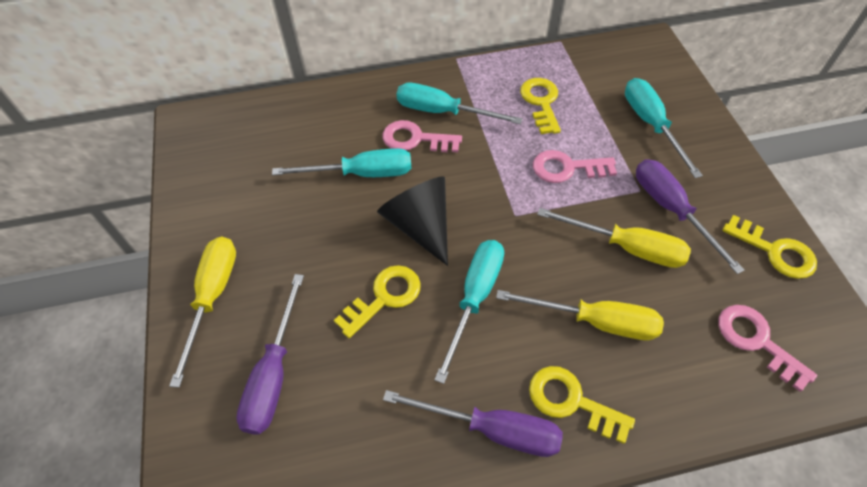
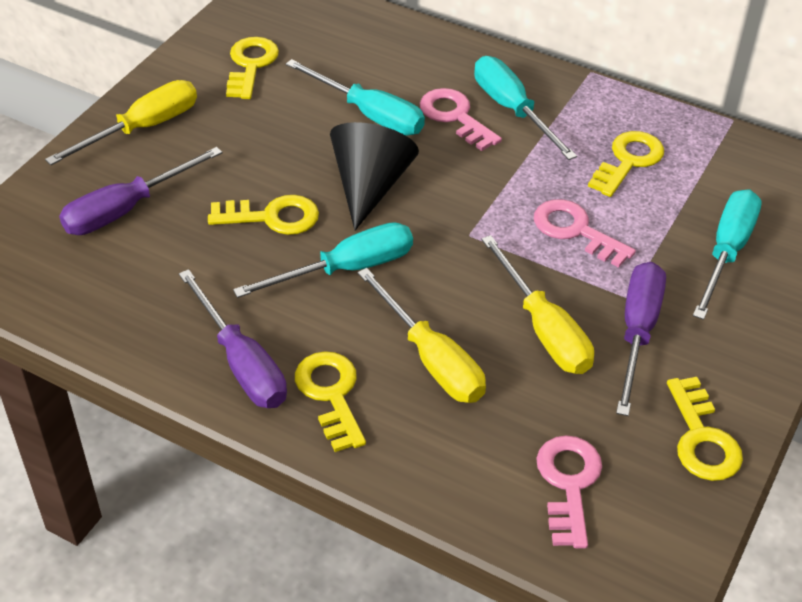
camera: 40 degrees right, 10 degrees down
(239, 191) = (251, 65): none -> yellow key

